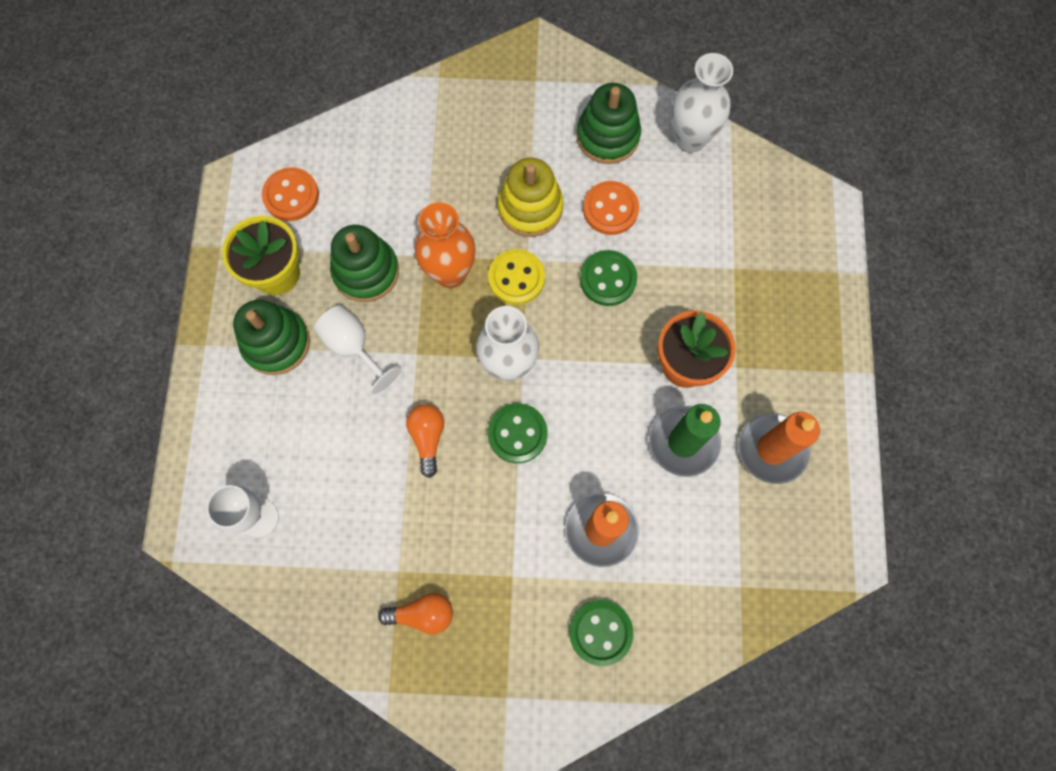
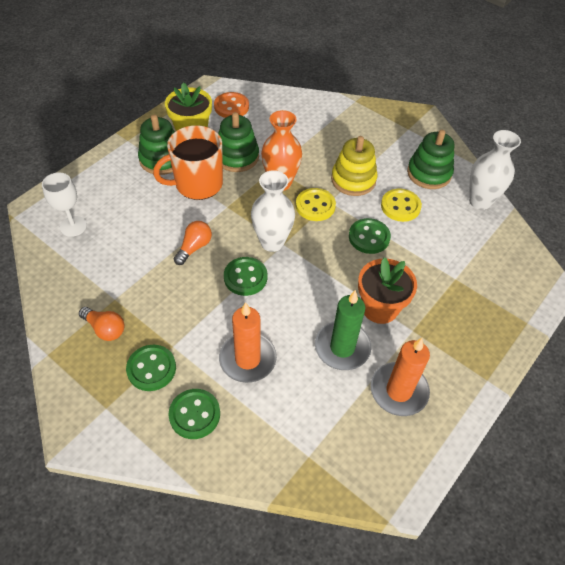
camera: 35 degrees right, 20 degrees down
(353, 347) = (197, 184): white goblet -> orange mug
(513, 619) = (151, 369): none -> green button
(610, 209) = (400, 206): orange button -> yellow button

